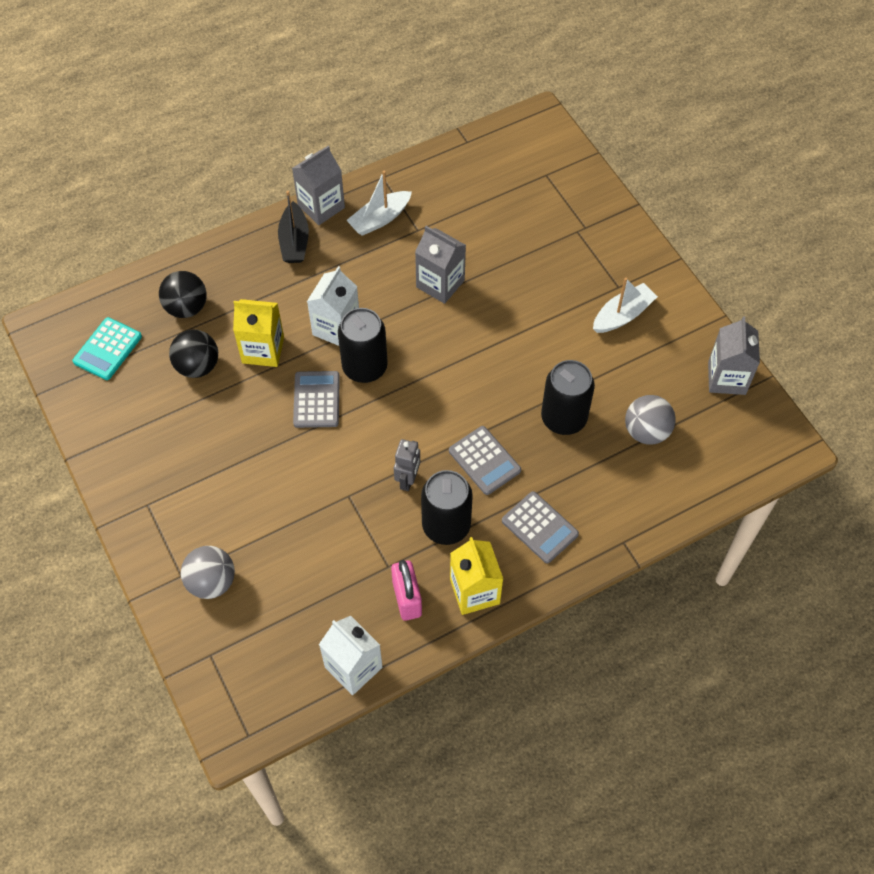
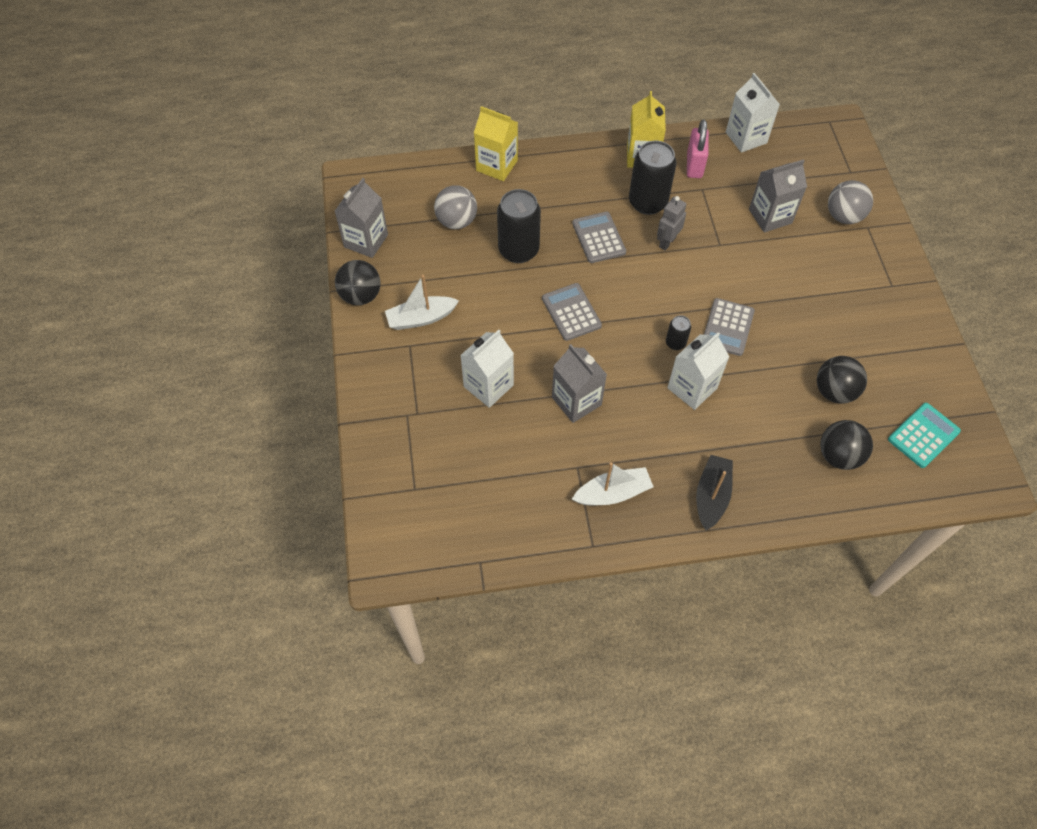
camera: 160 degrees left, 0 degrees up
(263, 350) = (768, 388): yellow carton -> yellow carton (496, 165)
(321, 206) = (672, 530): grey carton -> grey carton (770, 216)
(365, 367) = (675, 343): black can -> black can, size x0.48
(526, 273) = (488, 386): none -> white carton
(539, 527) = (576, 181): grey calculator -> grey calculator (571, 312)
(694, 319) = (361, 295): none -> black ball

